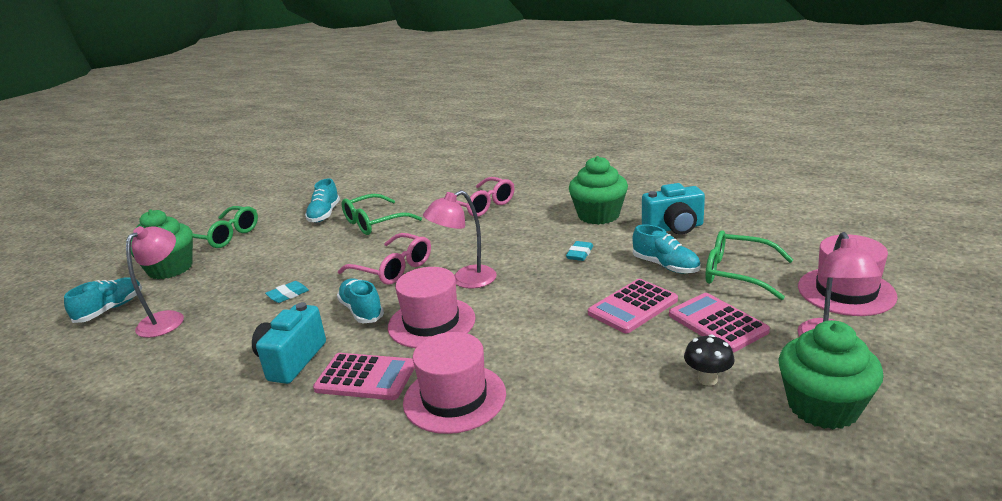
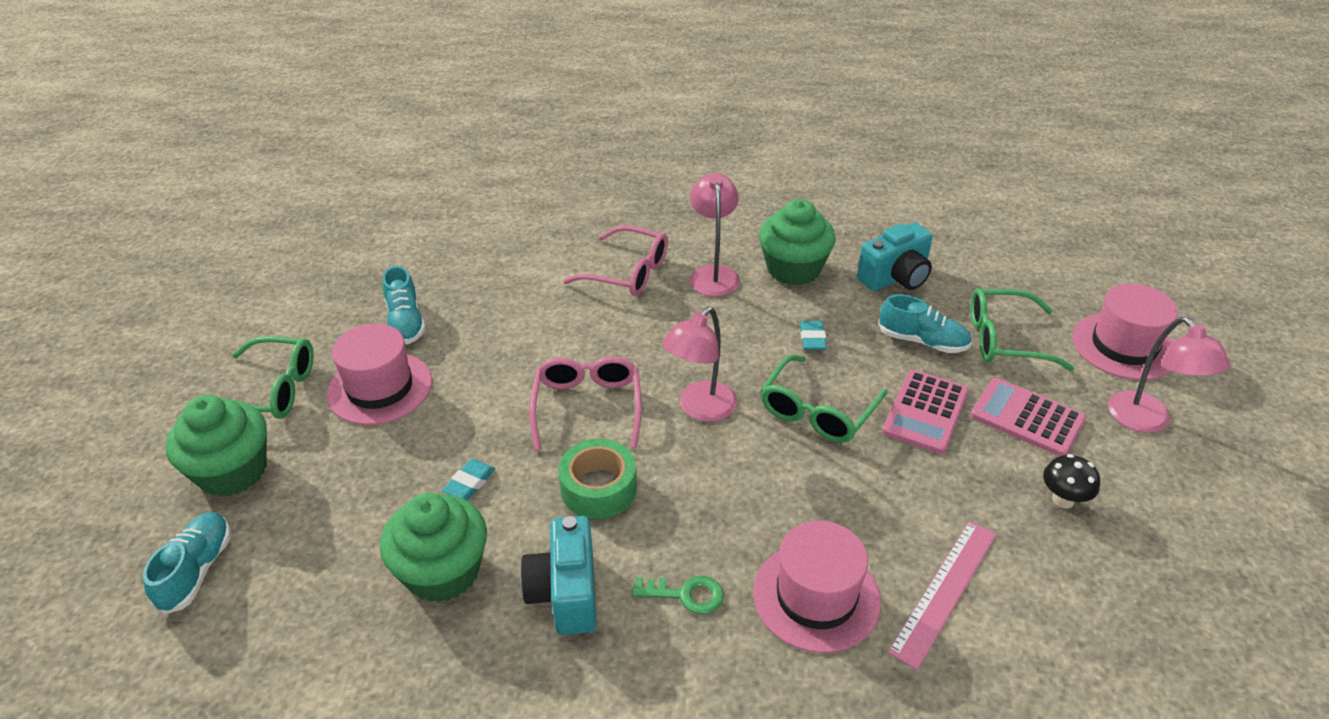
camera: 25 degrees left, 15 degrees up
(167, 319) = (314, 566): pink lamp -> pink lamp (713, 274)
(362, 311) = (598, 488): turquoise shoe -> green tape
(365, 377) = (686, 595): pink calculator -> green key
(374, 223) = (497, 327): green glasses -> green glasses (817, 411)
(393, 268) = (587, 407): pink glasses -> pink glasses turned 105 degrees counterclockwise
(431, 322) = (706, 488): pink hat -> pink hat (380, 388)
(556, 416) = (945, 591): none -> pink ruler
(823, 407) = (1185, 508): green cupcake -> green cupcake (443, 571)

